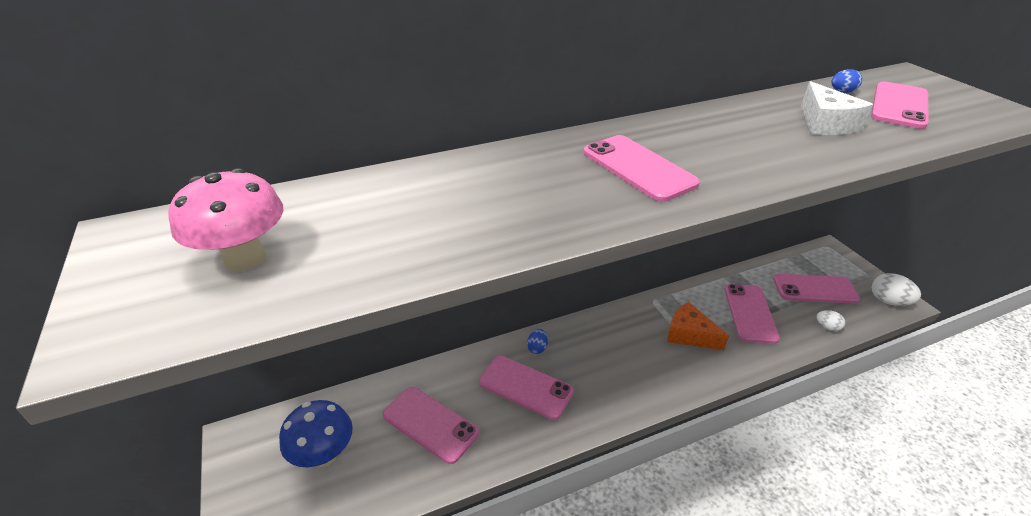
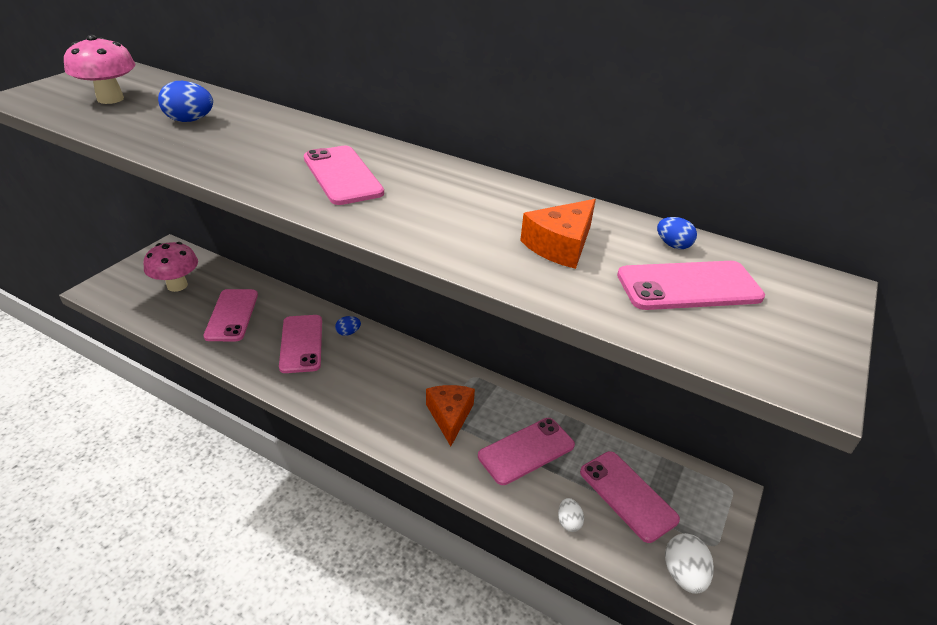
camera: 50 degrees right, 0 degrees up
(324, 454) = (177, 285): blue mushroom -> pink mushroom
(402, 216) = (190, 120): none -> blue egg
(638, 168) = (342, 175): pink phone -> pink phone turned 45 degrees counterclockwise
(825, 123) = (560, 245): white cheese -> orange cheese

